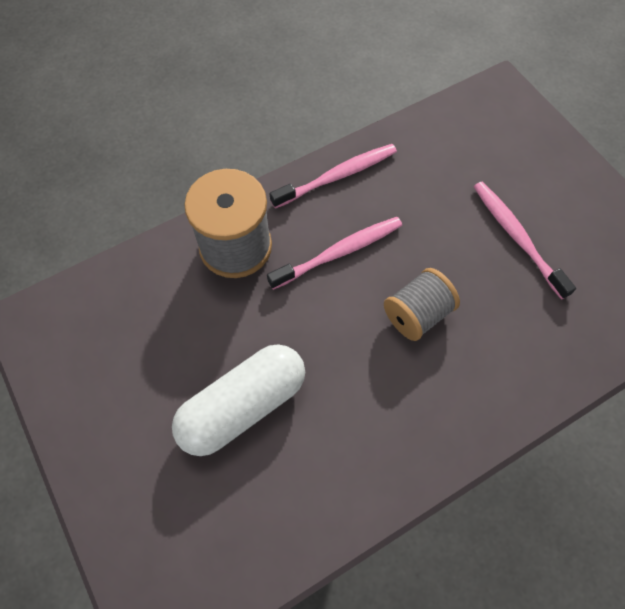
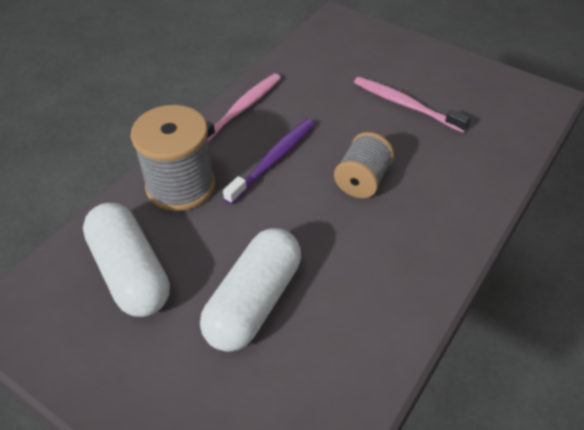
camera: 25 degrees left, 15 degrees down
(149, 325) = (130, 272): none -> white capsule
(338, 253) = (273, 160): pink toothbrush -> purple toothbrush

